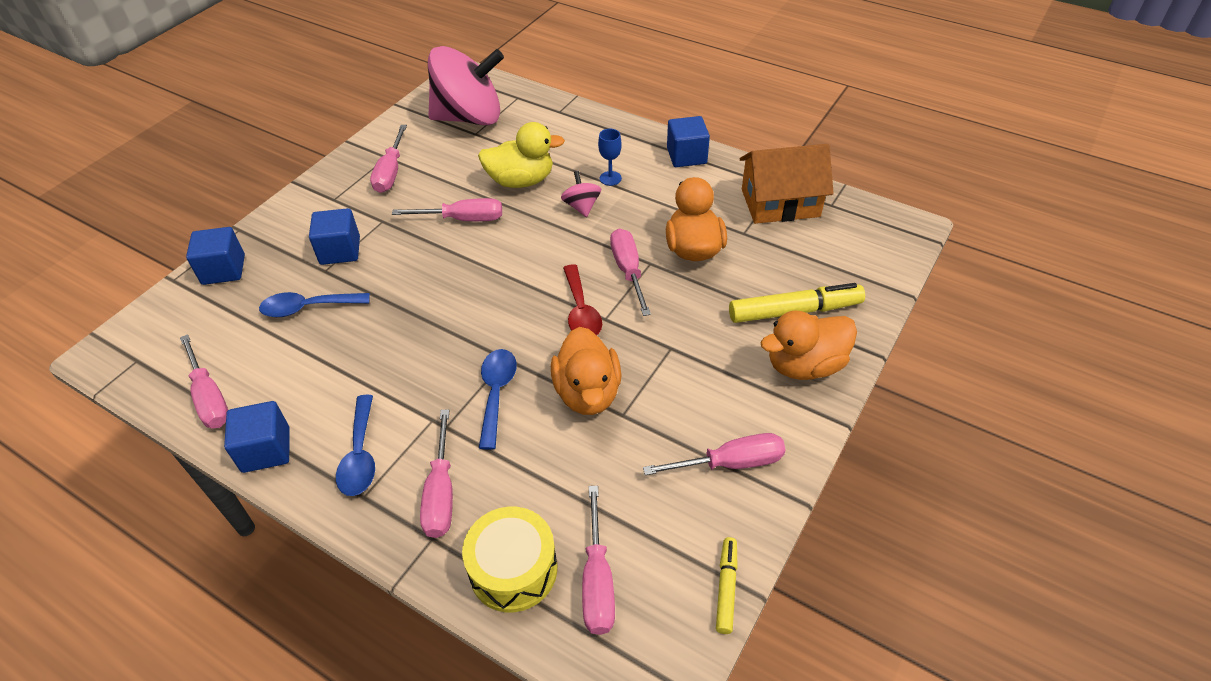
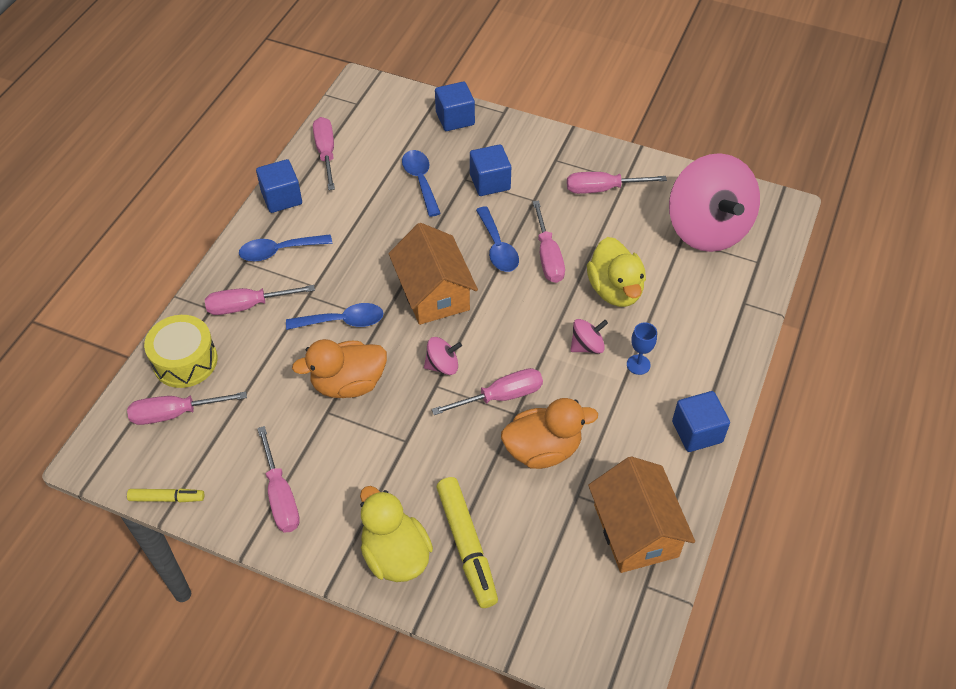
camera: 80 degrees right, 5 degrees up
(209, 397) = (326, 153): pink screwdriver -> pink screwdriver turned 120 degrees clockwise
(436, 254) = (497, 247): none -> blue spoon
(480, 310) = (433, 293): none -> orange house
(581, 311) = (442, 365): red spoon -> pink spinning top
(804, 365) = (395, 555): orange duck -> yellow duck

